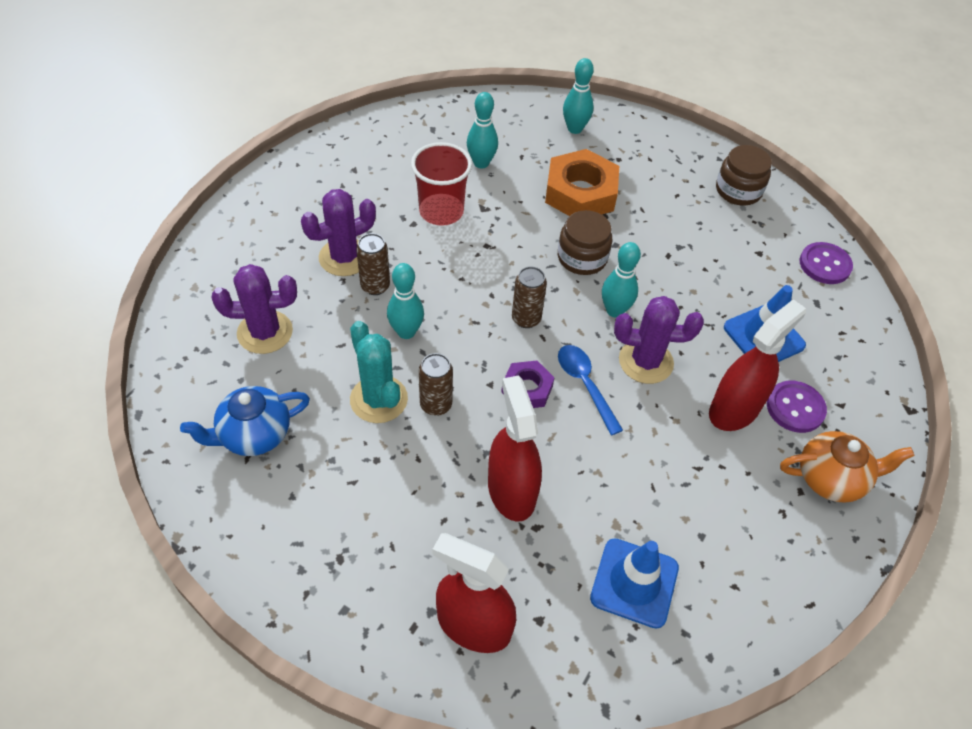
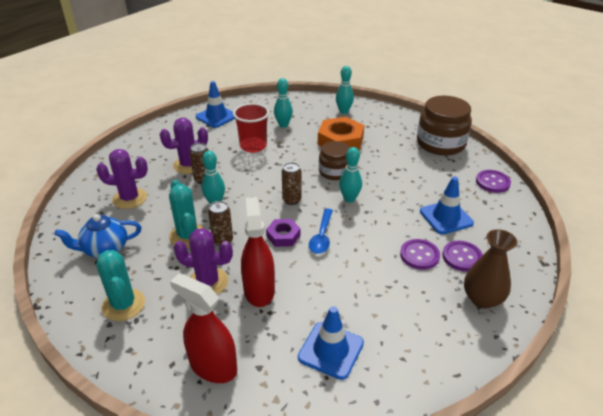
camera: 10 degrees right, 15 degrees down
(313, 534) = (123, 305): none -> turquoise cactus
(365, 150) = (216, 117): none -> blue traffic cone
(585, 385) = (322, 236): blue spoon -> blue spoon turned 150 degrees counterclockwise
(646, 361) = (364, 226): purple cactus -> purple cactus (208, 282)
(734, 409) = (419, 255): red spray bottle -> purple button
(738, 190) = (440, 143): brown jar -> brown jar, size x1.64
(831, 478) = (482, 299): orange teapot -> brown vase

